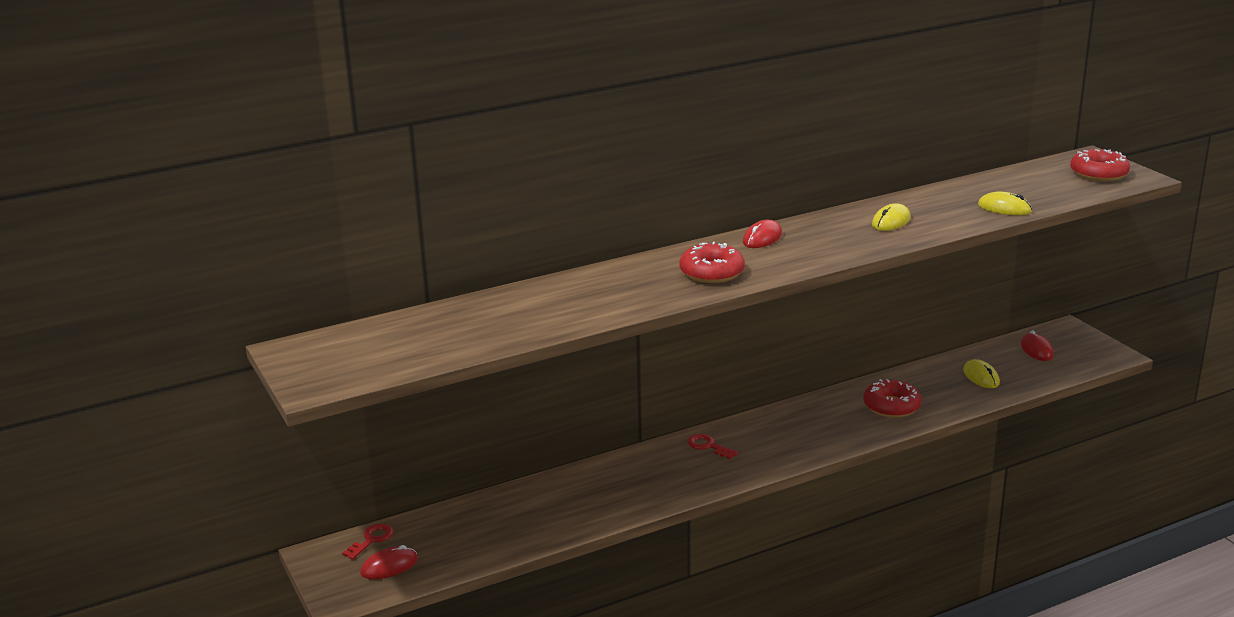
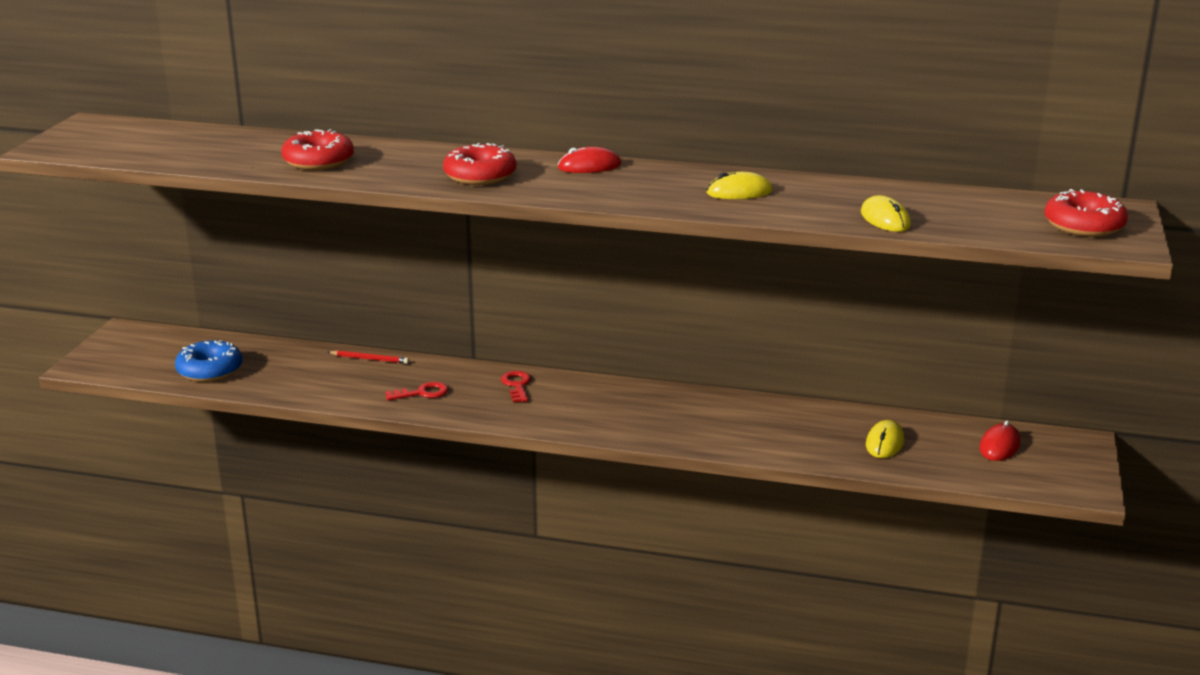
camera: 40 degrees right, 0 degrees up
(371, 540) = (170, 338): red key -> red key (422, 393)
(389, 566) = (147, 359): red mouse -> none
(460, 548) = (210, 370): none -> blue donut
(568, 478) = (369, 359): none -> red pencil
(891, 406) = (740, 427): red donut -> red donut (318, 161)

